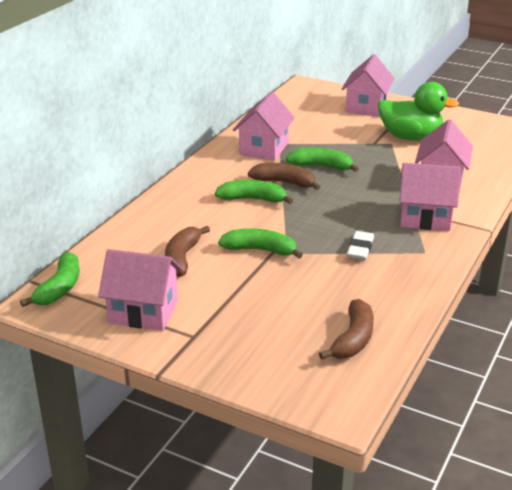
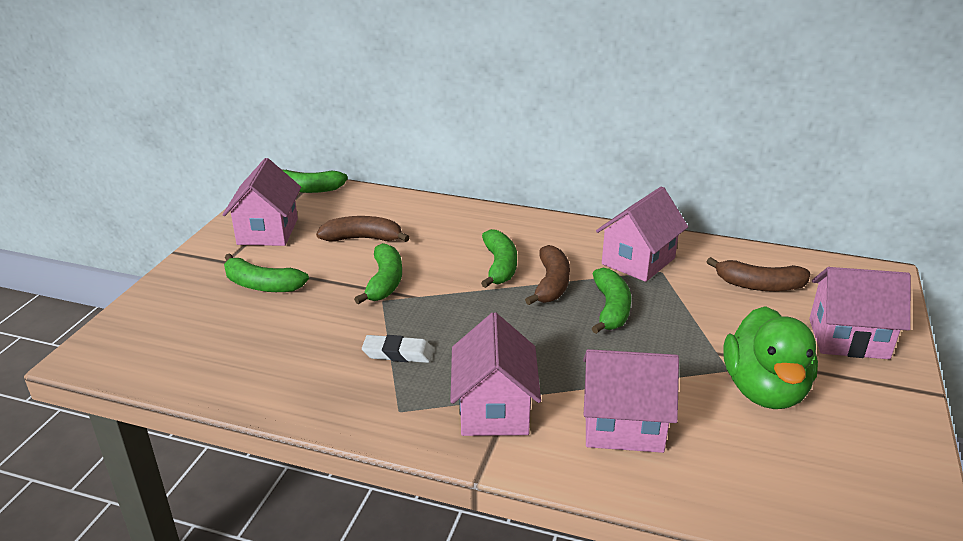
camera: 80 degrees right, 0 degrees up
(246, 313) = (262, 285): none -> green banana
(264, 149) = (638, 261): pink house -> pink house turned 60 degrees counterclockwise
(353, 339) = (205, 358): brown banana -> brown banana (759, 285)

